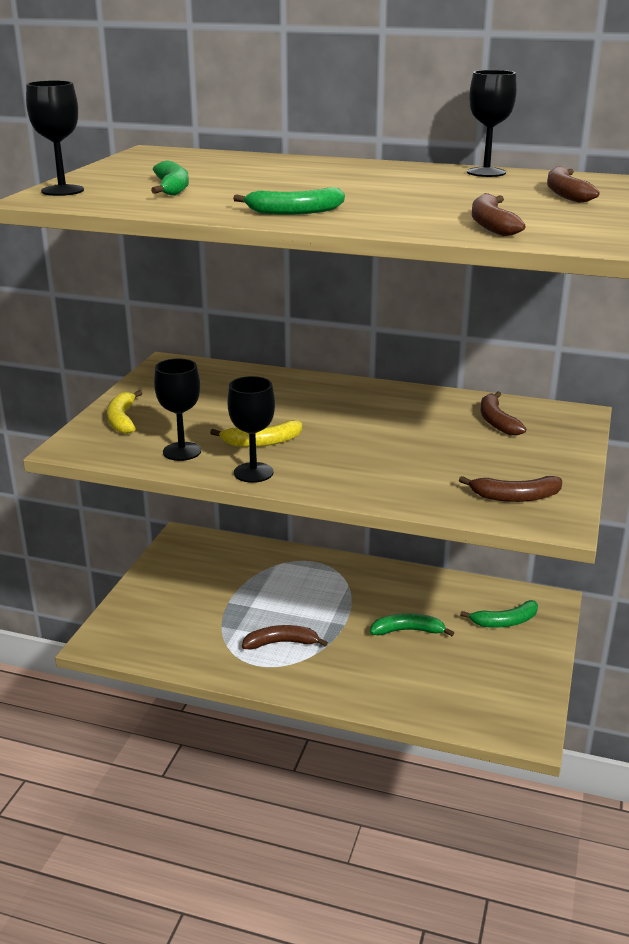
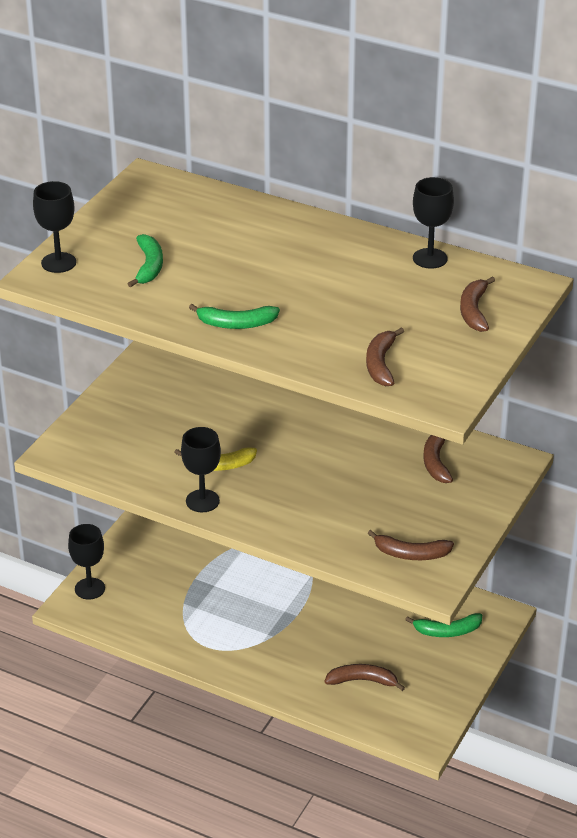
camera: 10 degrees right, 10 degrees up
(122, 420) = (102, 423): yellow banana -> none
(182, 451) = (147, 469): black goblet -> black goblet (90, 588)
(281, 643) = (234, 627): brown banana -> brown banana (362, 680)
(407, 631) = (353, 629): green banana -> none

